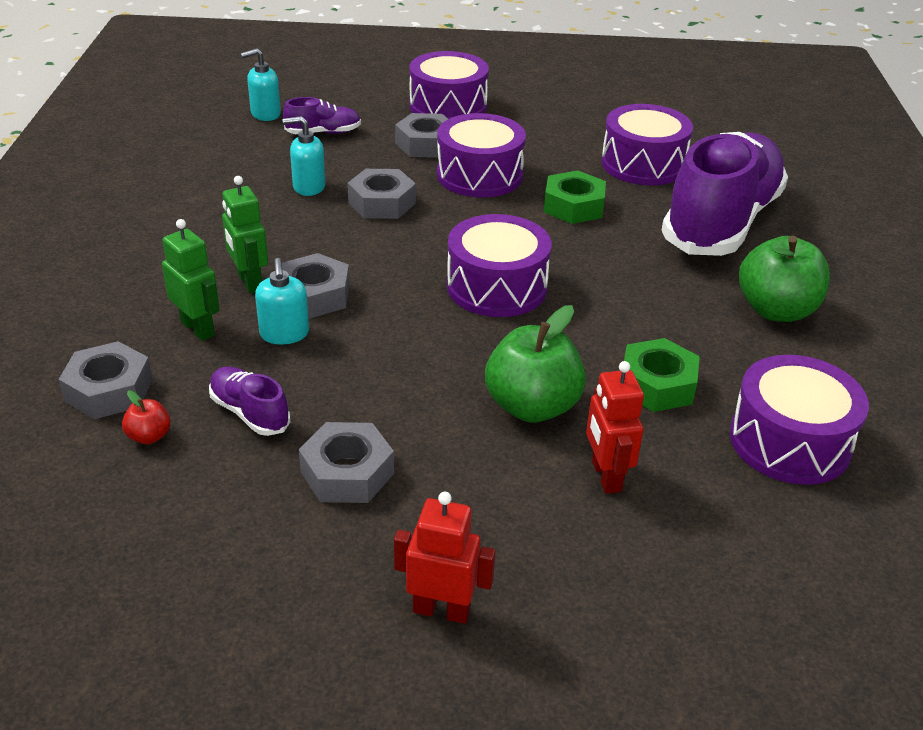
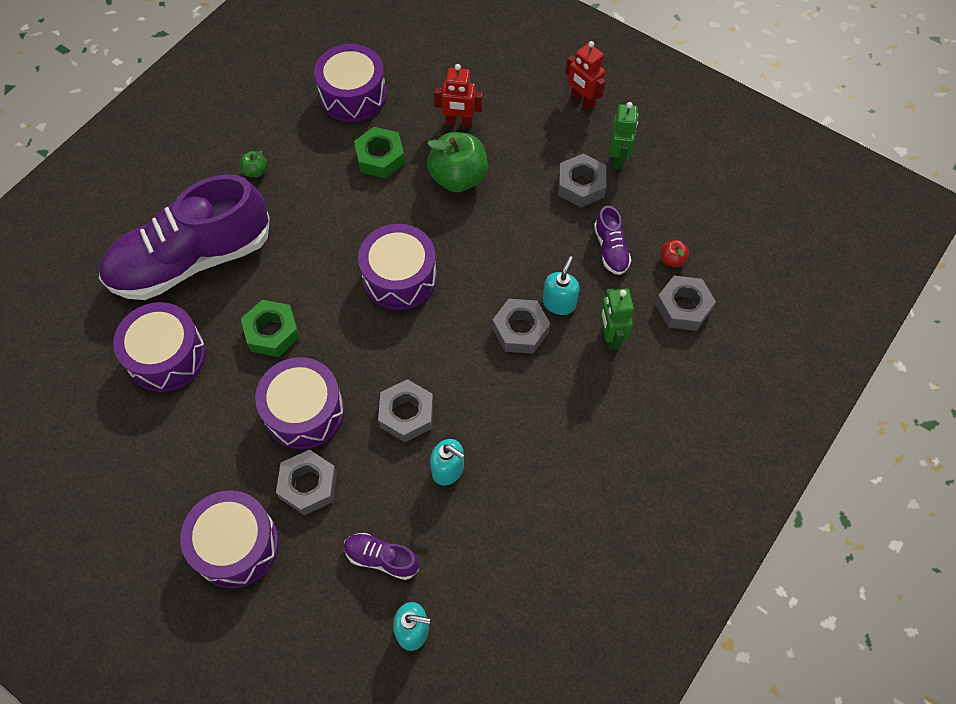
camera: 145 degrees left, 25 degrees up
(249, 282) = (555, 367): green robot -> green robot (618, 158)
(605, 476) = (459, 122): red robot -> red robot turned 75 degrees clockwise
(776, 310) = (255, 171): green apple -> green apple, size x0.45

